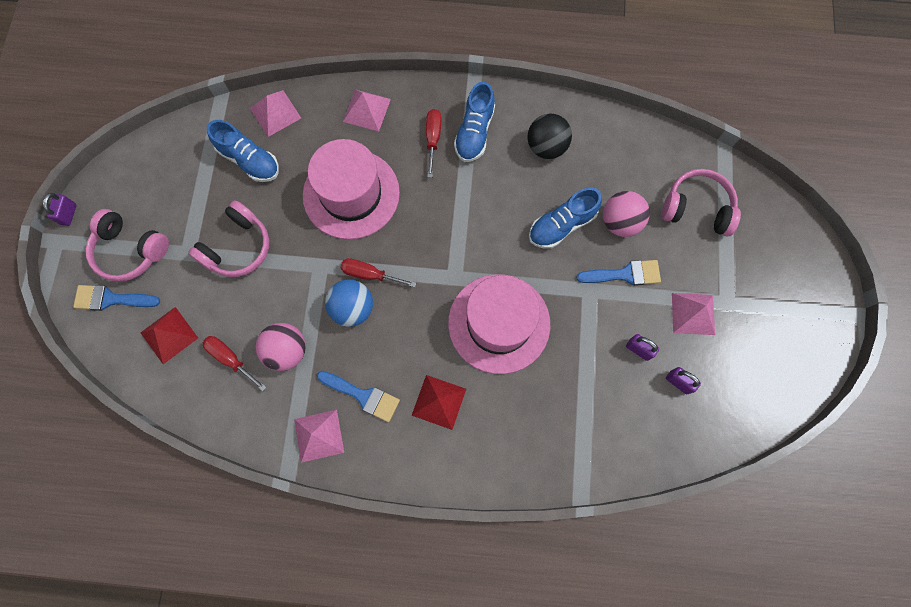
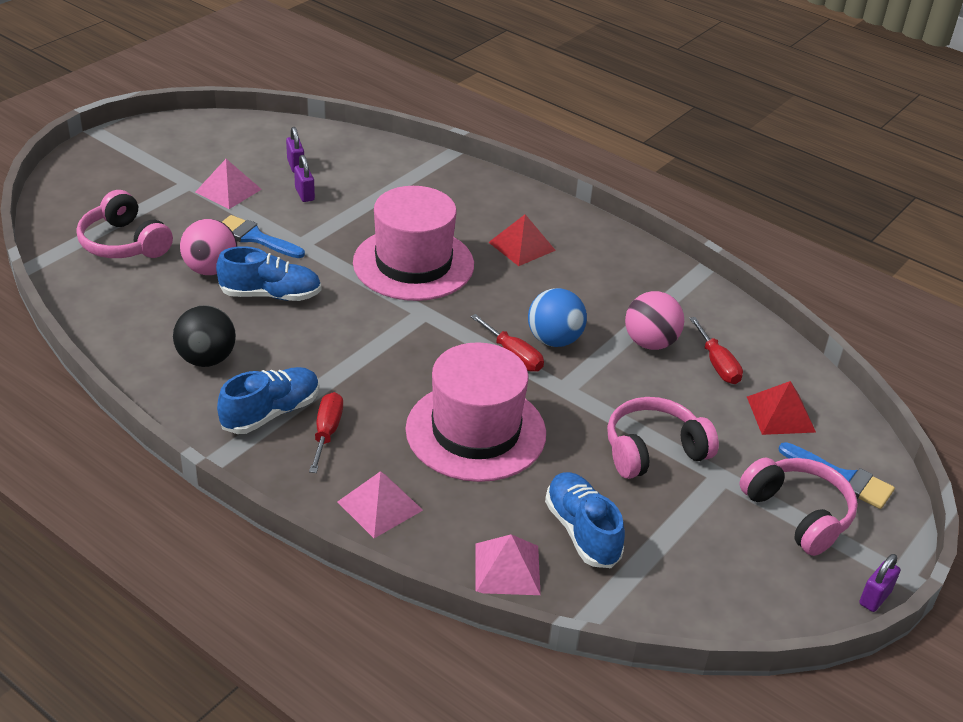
camera: 150 degrees left, 35 degrees down
(319, 435) = (656, 277): pink pyramid -> none
(363, 396) = (592, 280): blue brush -> none
(433, 139) = (327, 432): red screwdriver -> red screwdriver turned 150 degrees clockwise

